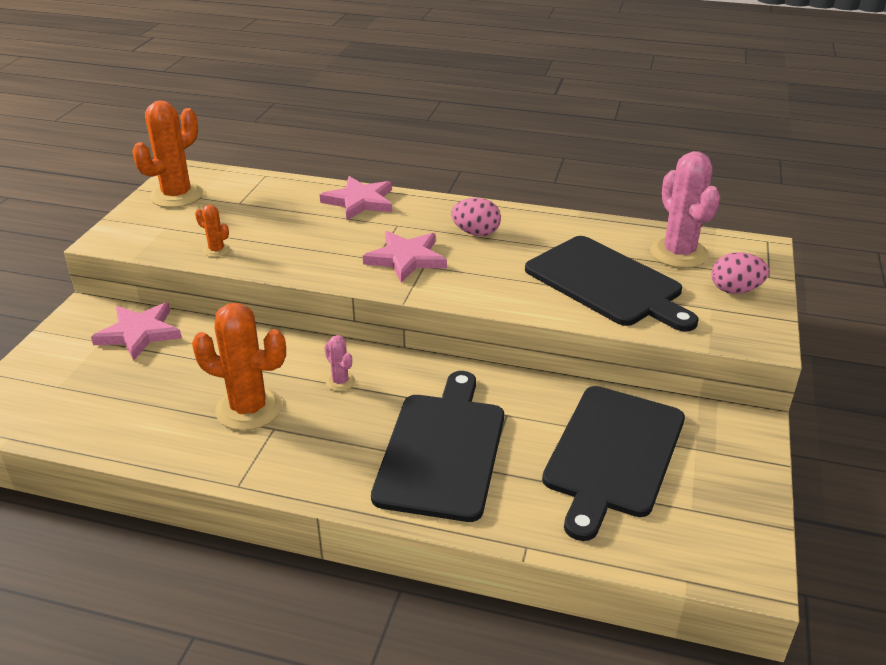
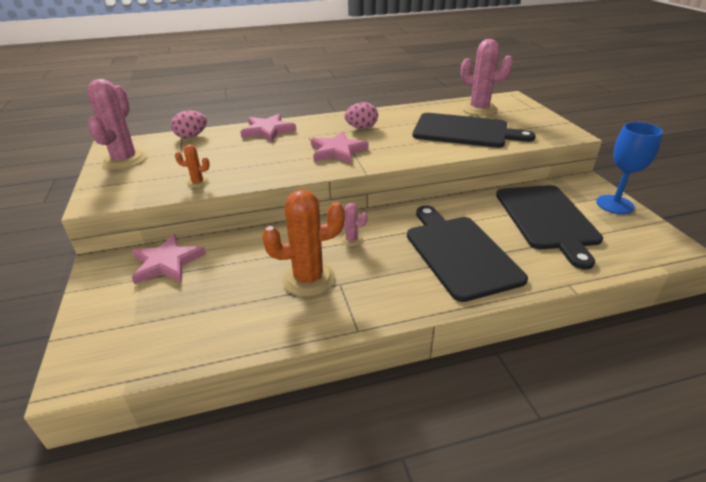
camera: 30 degrees left, 0 degrees up
(177, 196) = (125, 160): orange cactus -> pink cactus
(735, 290) = (527, 117): pink egg -> pink egg (191, 136)
(745, 474) = (614, 204): none -> blue goblet

